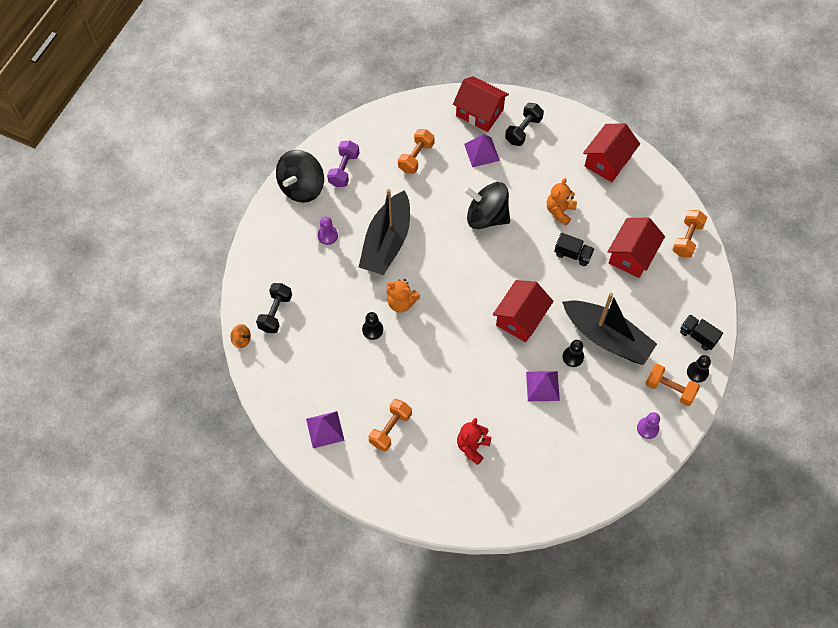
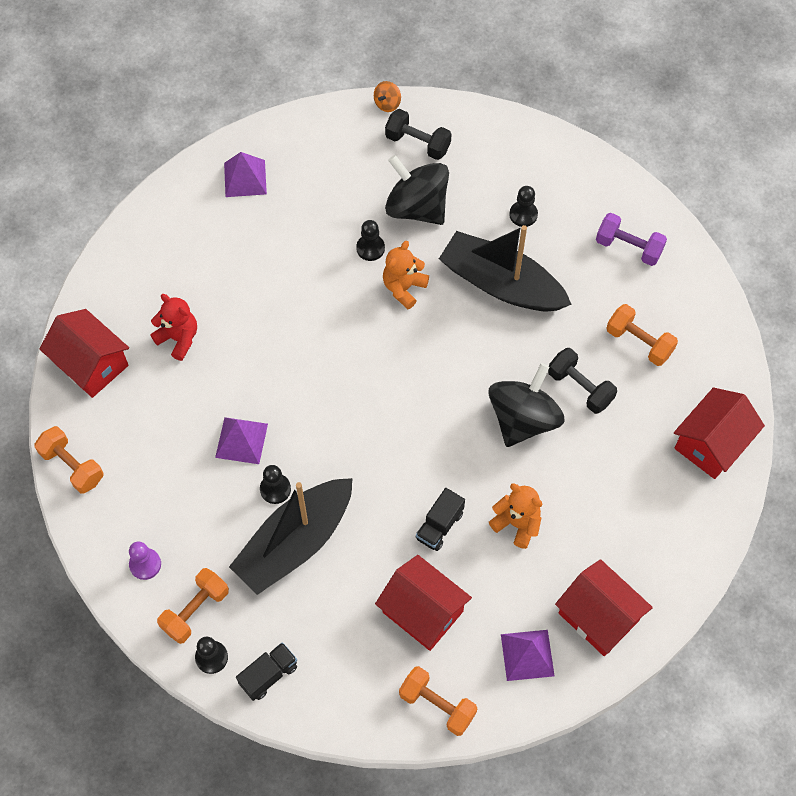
camera: 100 degrees right, 0 degrees up
(302, 187) = (606, 193): black spinning top -> black spinning top (417, 207)
(327, 236) = (523, 214): purple pawn -> black pawn
(390, 429) = (227, 249): orange dumbbell -> orange dumbbell (72, 466)
(481, 152) = (638, 433): purple pyramid -> purple pyramid (527, 655)
(521, 318) = (349, 433): red house -> red house (91, 364)
(523, 130) = (671, 501): black dumbbell -> black dumbbell (580, 387)

